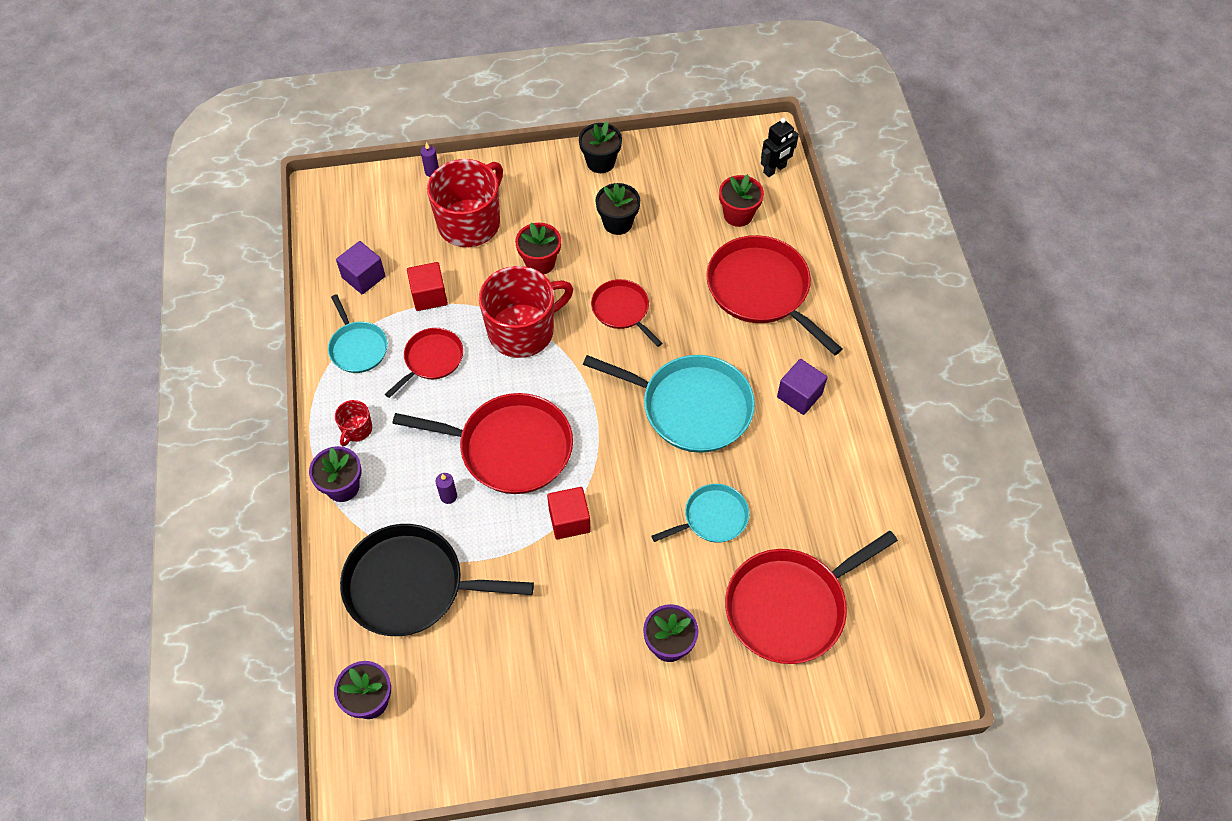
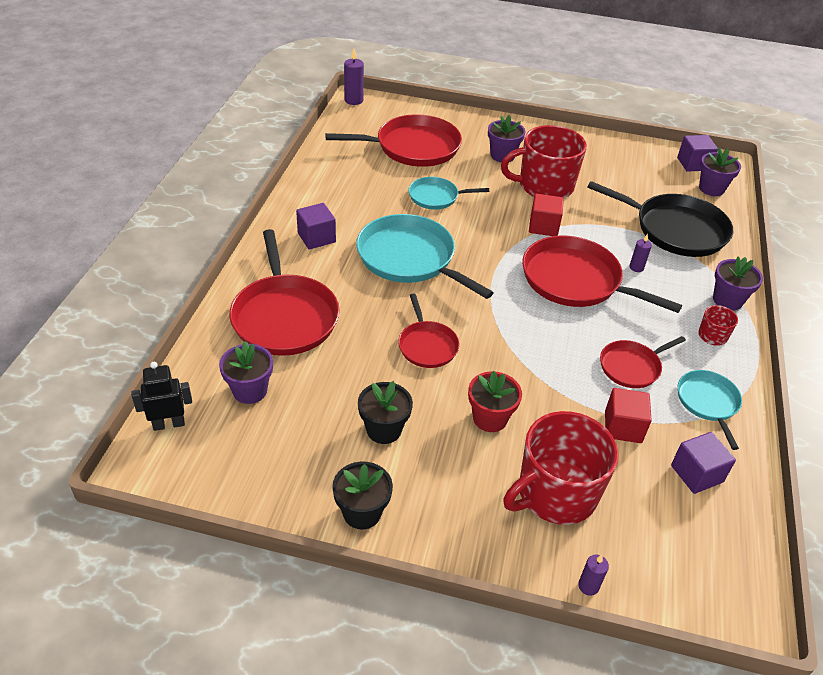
camera: 160 degrees left, 15 degrees down
(400, 754) = (693, 164): none -> purple cube
(523, 330) = (533, 361): red mug -> red mug (544, 186)
(738, 215) = (250, 390): red flower pot -> purple flower pot
(933, 684) = (353, 100): none -> purple candle

